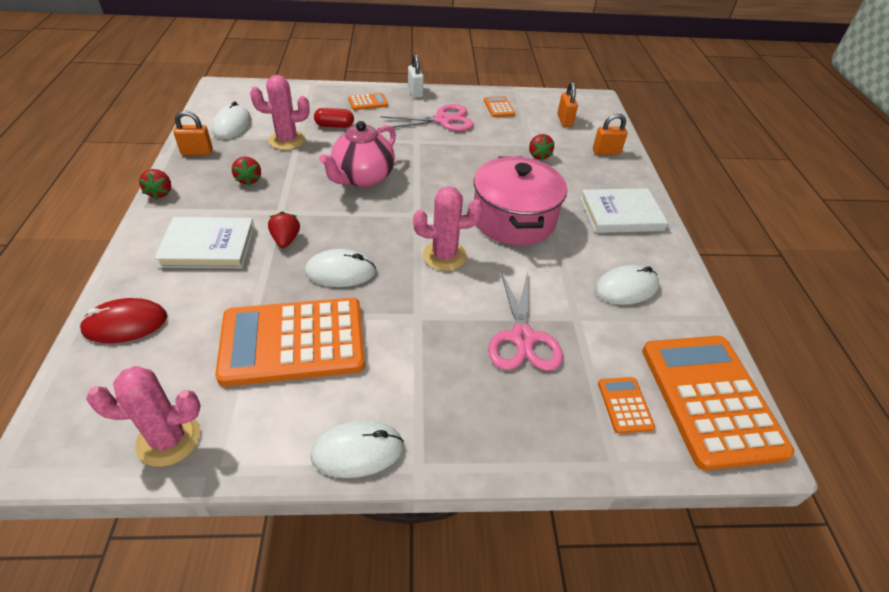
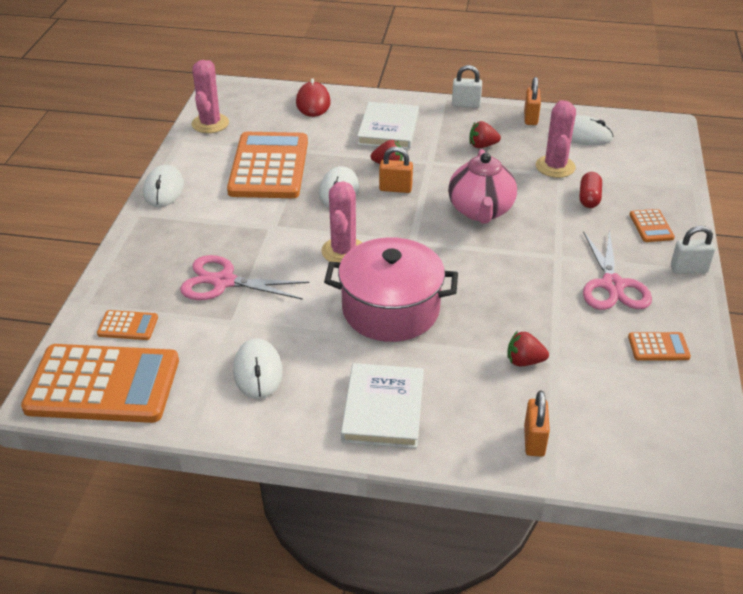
camera: 105 degrees right, 5 degrees down
(160, 193) = (466, 105): red strawberry -> white padlock
(362, 178) = (480, 211): pink teapot -> pink teapot turned 135 degrees counterclockwise
(564, 120) = (627, 415): orange padlock -> orange padlock (395, 189)

